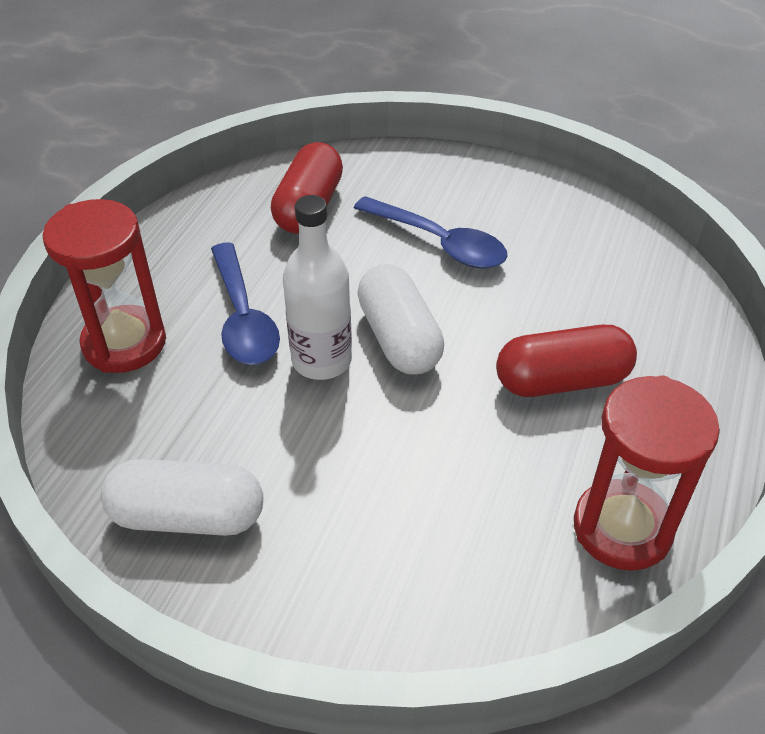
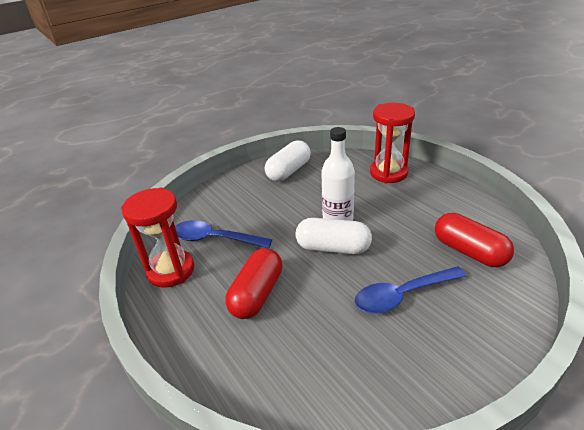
camera: 125 degrees right, 10 degrees down
(243, 317) = (383, 205): blue spoon -> blue spoon (214, 239)

